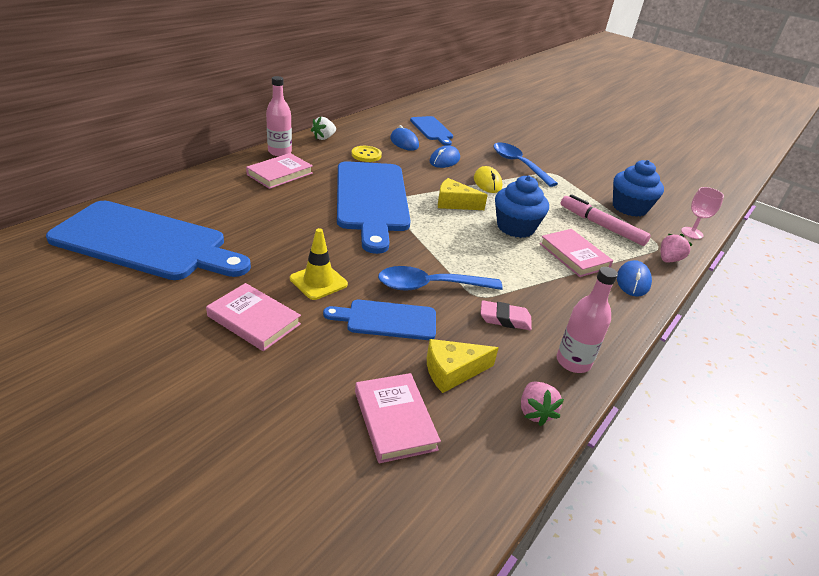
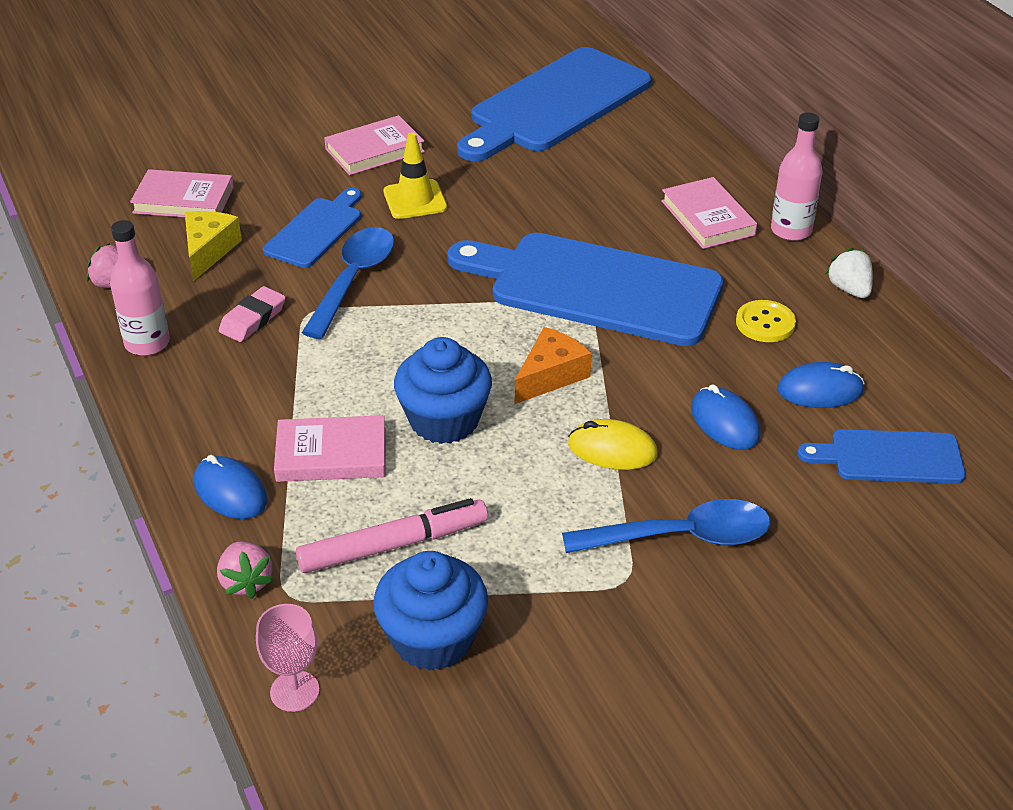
camera: 120 degrees right, 5 degrees up
(454, 203) = (551, 375): yellow cheese -> orange cheese

